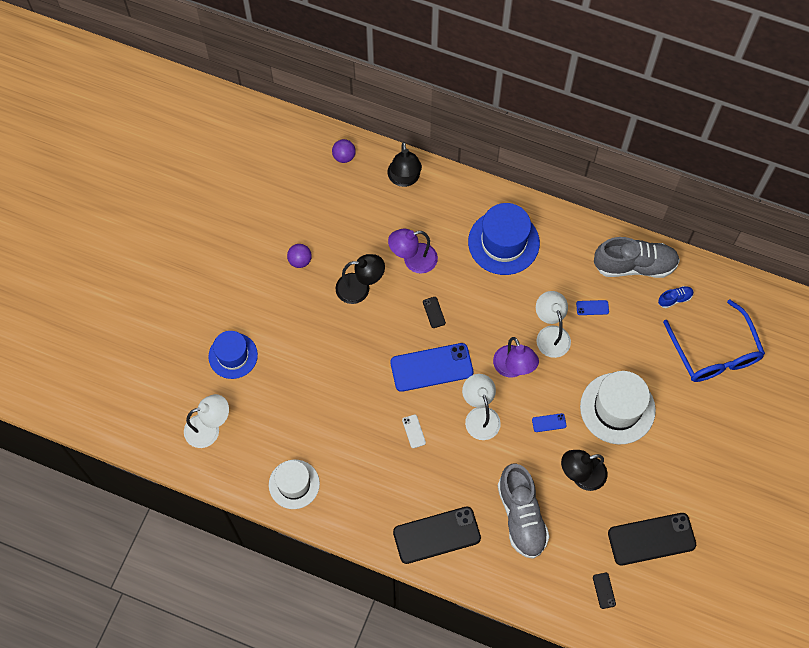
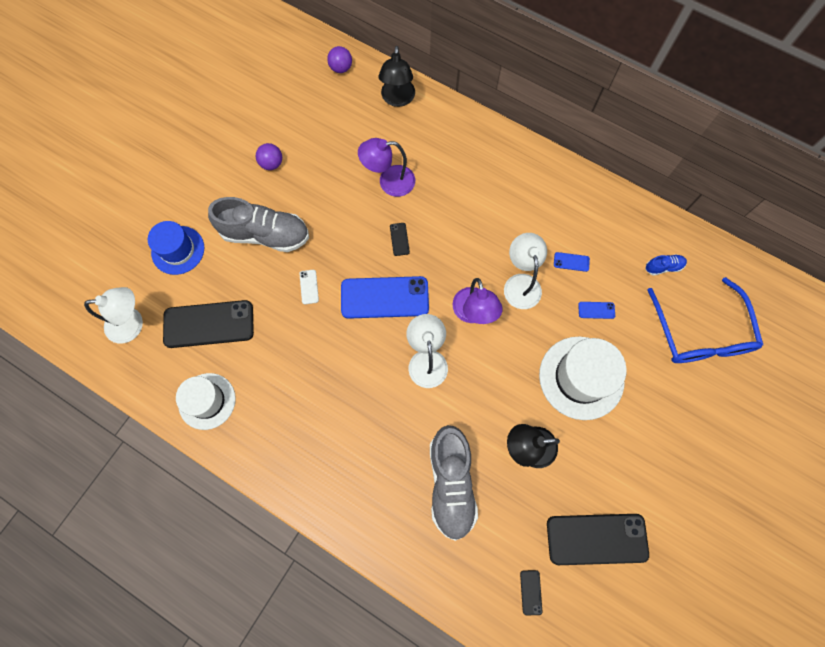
camera: 10 degrees right, 5 degrees up
(360, 288) = (327, 202): black lamp -> none
(414, 431) = (350, 364): white phone -> white phone (309, 287)
(436, 535) = (351, 488): black phone -> black phone (209, 324)
(503, 242) = (488, 178): blue hat -> none
(549, 423) = (501, 380): blue phone -> blue phone (596, 310)
(634, 265) = (624, 224): grey shoe -> grey shoe (265, 234)

